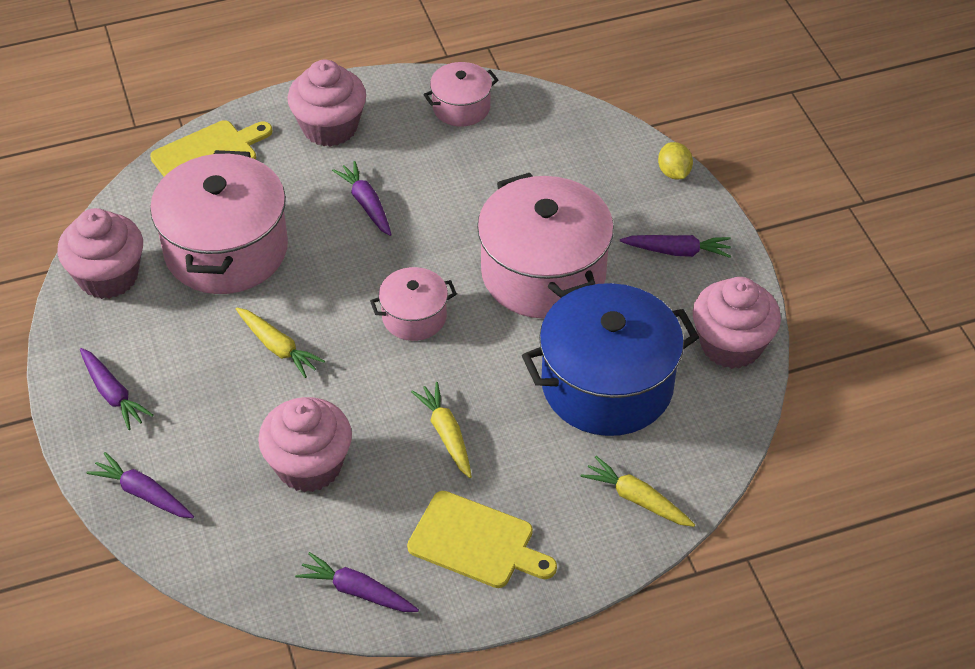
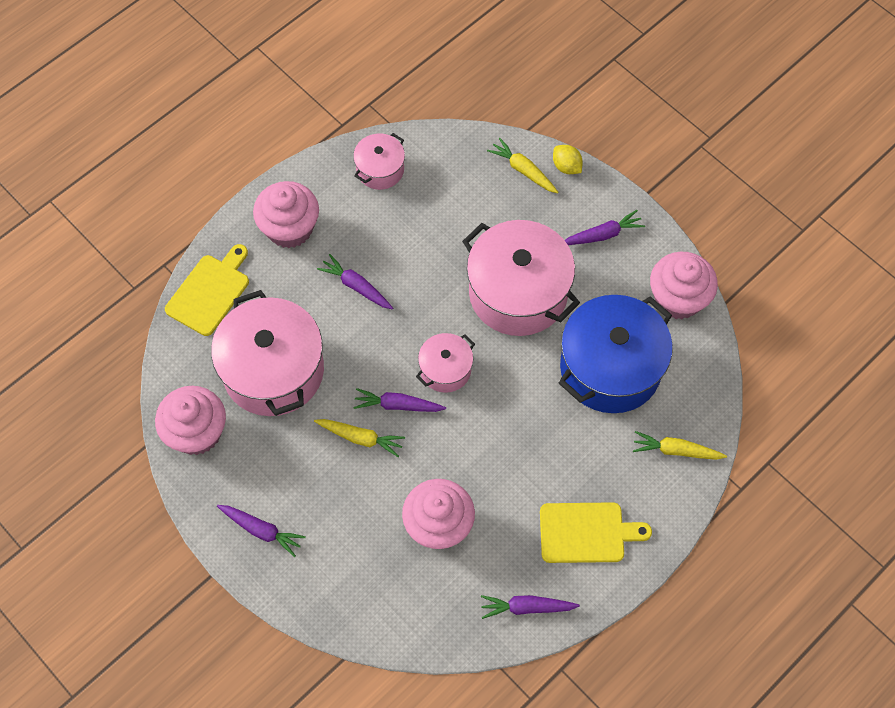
camera: 25 degrees left, 15 degrees up
(143, 493) = (332, 600): purple carrot -> purple carrot (398, 405)
(446, 434) = (520, 457): yellow carrot -> yellow carrot (523, 170)

